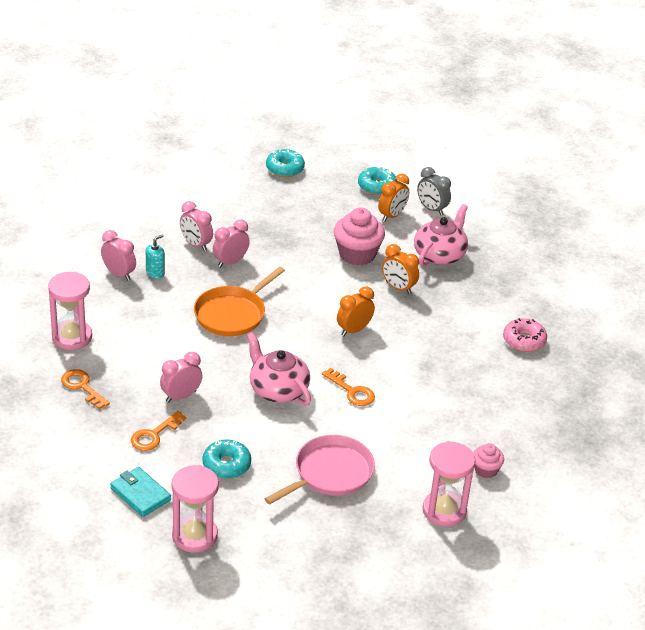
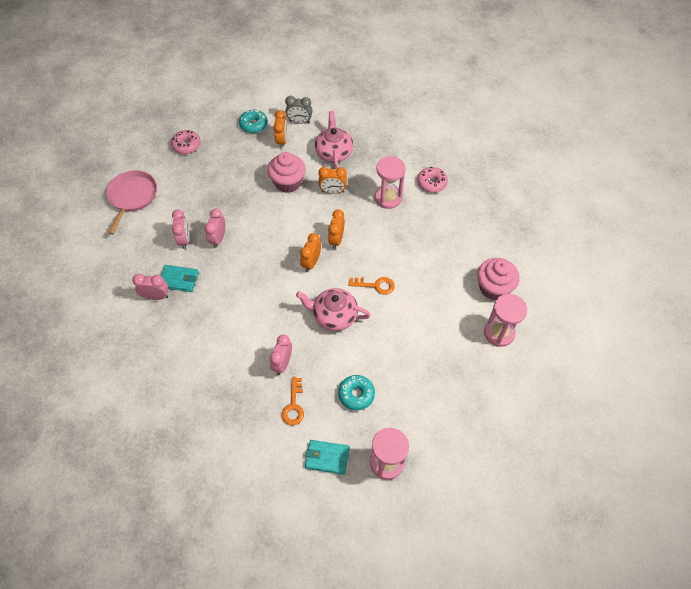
camera: 35 degrees left, 20 degrees up
(72, 337) = (171, 368): pink hourglass -> pink hourglass (388, 198)
(82, 387) = (214, 403): orange key -> none
(155, 273) = (179, 279): turquoise soap dispenser -> turquoise wallet
(196, 244) = (184, 240): pink clock -> pink clock turned 105 degrees counterclockwise
(232, 314) = (256, 278): orange pan -> none
(285, 168) = (186, 145): turquoise donut -> pink donut
(304, 334) = (311, 263): none -> orange clock
(330, 473) = (418, 354): pink pan -> pink pan (132, 197)
(486, 470) = (493, 288): pink cupcake -> pink cupcake, size x1.85

